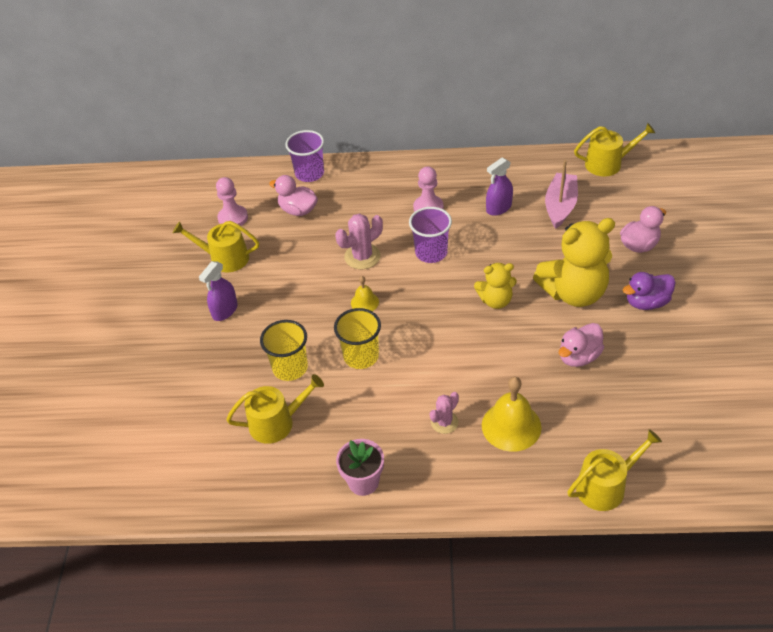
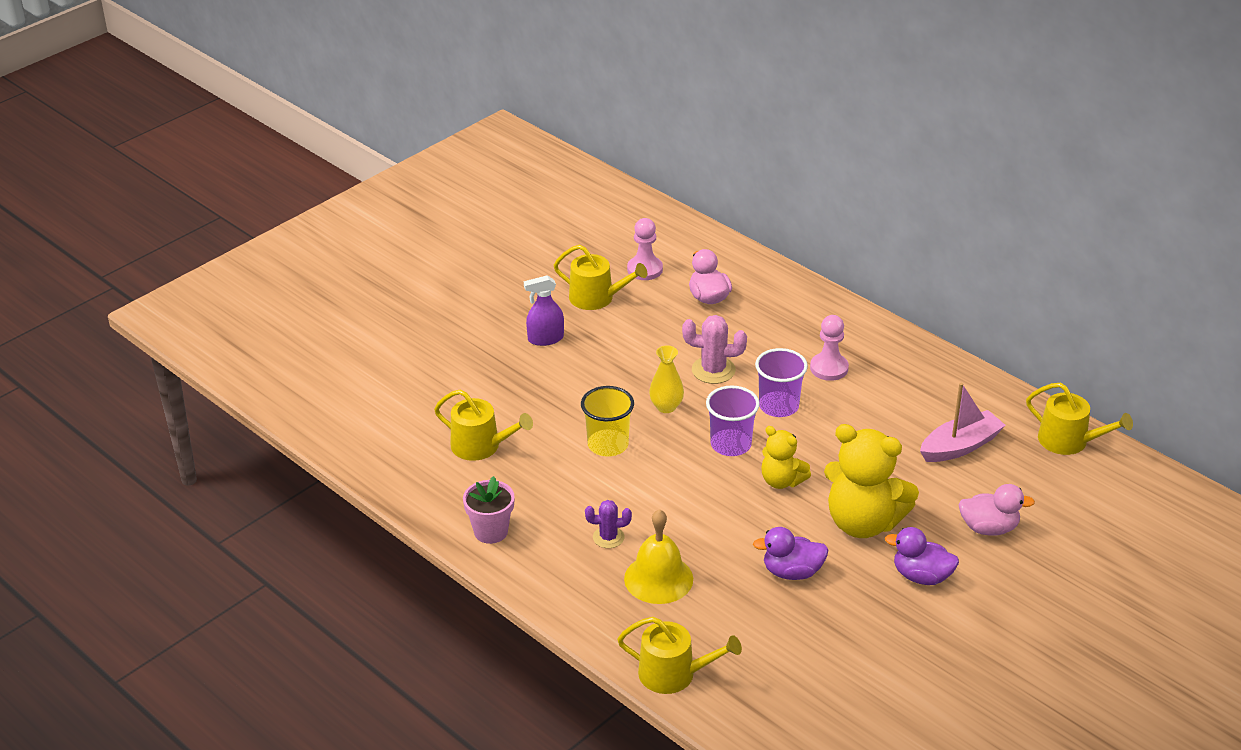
camera: 40 degrees right, 10 degrees down
(224, 258) = (597, 298): yellow watering can -> yellow watering can turned 150 degrees clockwise
(290, 368) = (541, 415): yellow cup -> none
(309, 173) = (760, 273): purple cup -> purple cup (731, 444)
(364, 302) = (666, 407): yellow bell -> yellow vase
(444, 422) = (608, 537): pink cactus -> purple cactus
(498, 208) = (896, 410): purple spray bottle -> none
(578, 356) = (792, 572): pink duck -> purple duck

